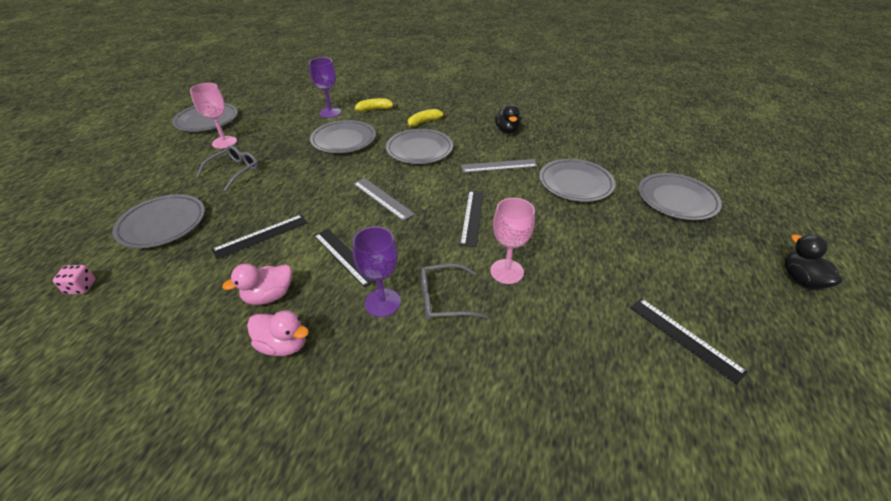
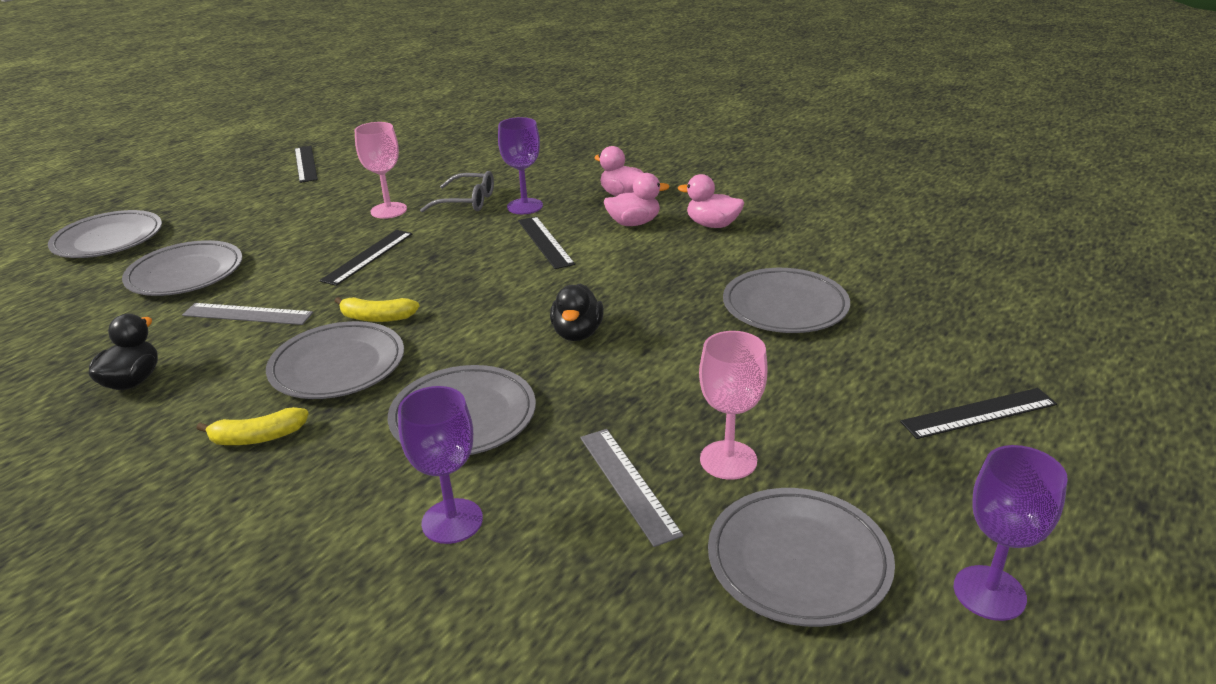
camera: 160 degrees left, 10 degrees down
(81, 287) = (846, 254): pink dice -> none
(145, 122) = (989, 593): none -> purple goblet
(191, 307) = (712, 225): none -> pink duck
(234, 171) = (693, 377): grey glasses -> none
(261, 236) = (642, 274): black ruler -> black ruler (978, 413)
(375, 109) = (331, 510): yellow banana -> yellow banana (377, 318)
(382, 198) = (462, 294): grey ruler -> grey ruler (628, 484)
(801, 279) = (149, 176): black duck -> black duck (577, 333)

